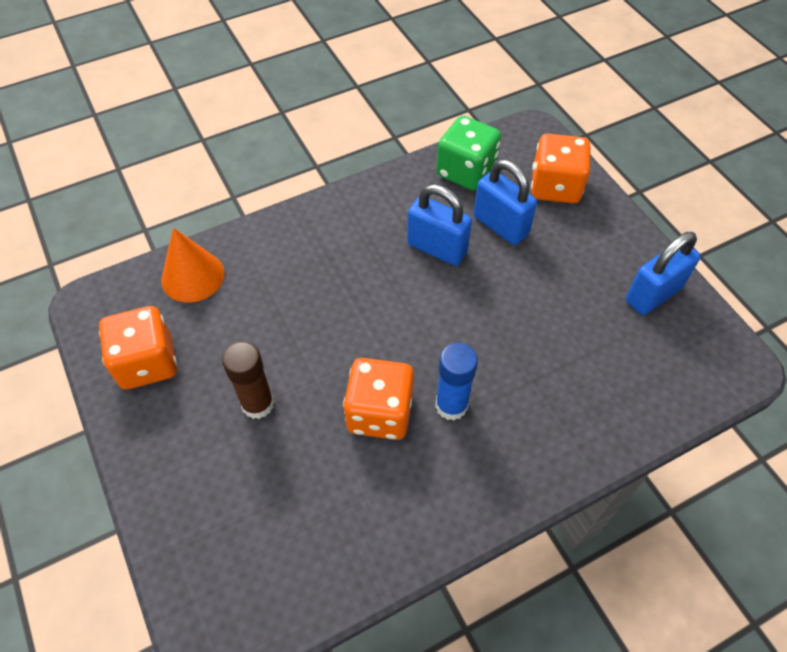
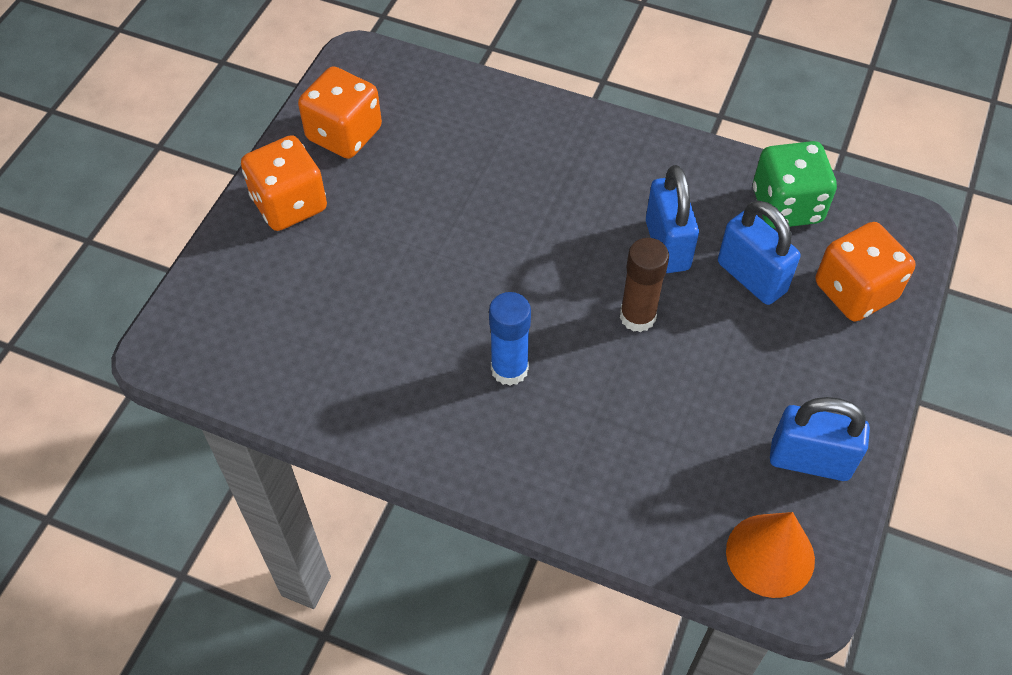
camera: 50 degrees right, 0 degrees up
(193, 276) = (450, 99): orange cone -> orange cone (770, 555)
(257, 404) = (377, 232): brown glue stick -> brown glue stick (637, 316)
(379, 413) = (451, 321): orange dice -> orange dice (289, 204)
(500, 225) = (751, 277): blue padlock -> blue padlock turned 45 degrees counterclockwise

